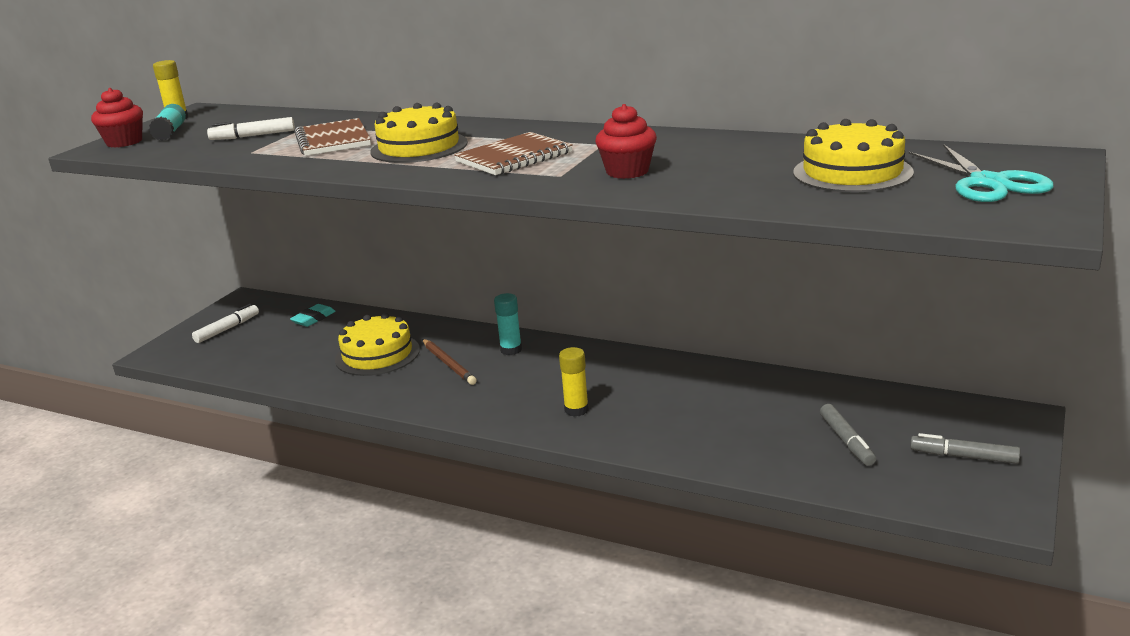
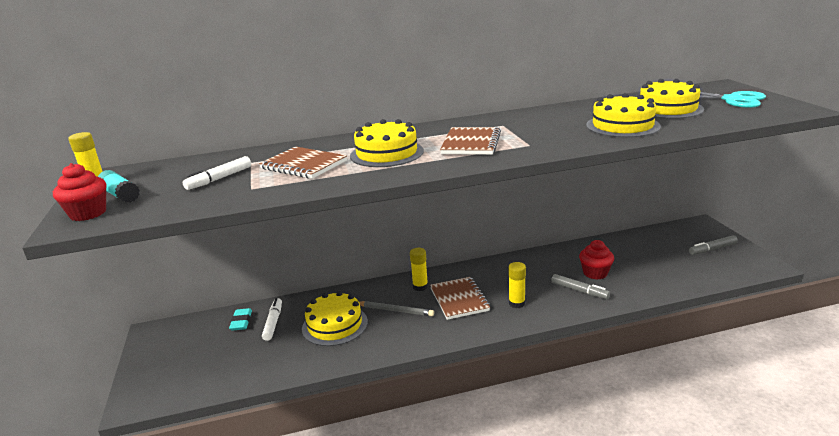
camera: 40 degrees left, 0 degrees up
(227, 329) = (174, 357): white marker -> white marker (273, 323)
(448, 364) = (395, 310): brown pencil -> grey pencil
(511, 350) = (420, 286): turquoise glue stick -> yellow glue stick
(525, 380) = (459, 299): none -> brown notebook
(627, 171) = (561, 134): red cupcake -> red cupcake (595, 273)
(723, 180) = (622, 126): none -> yellow cake
(847, 441) = (661, 262): grey marker -> grey marker (579, 291)

